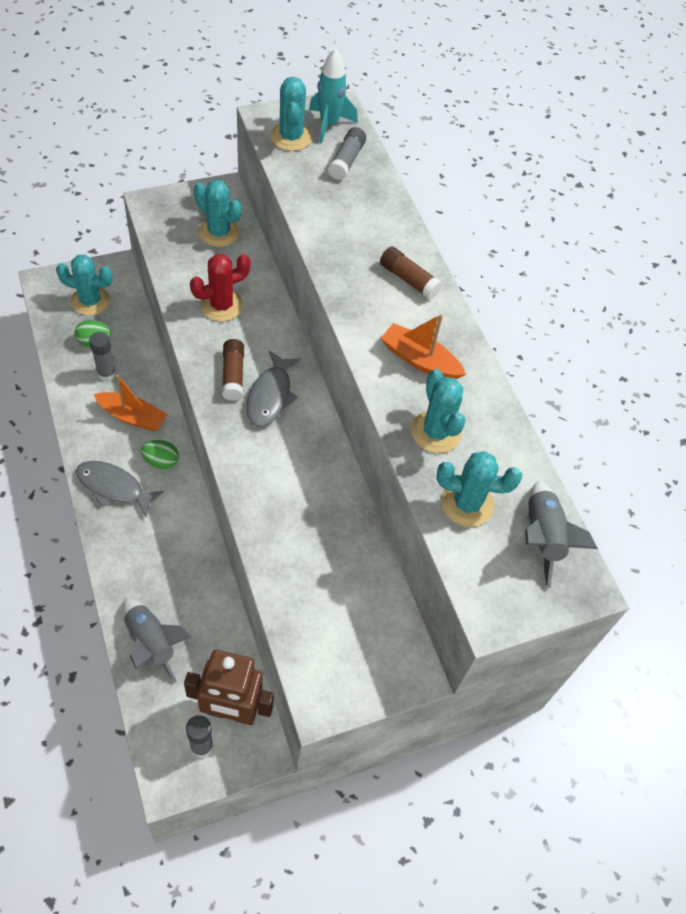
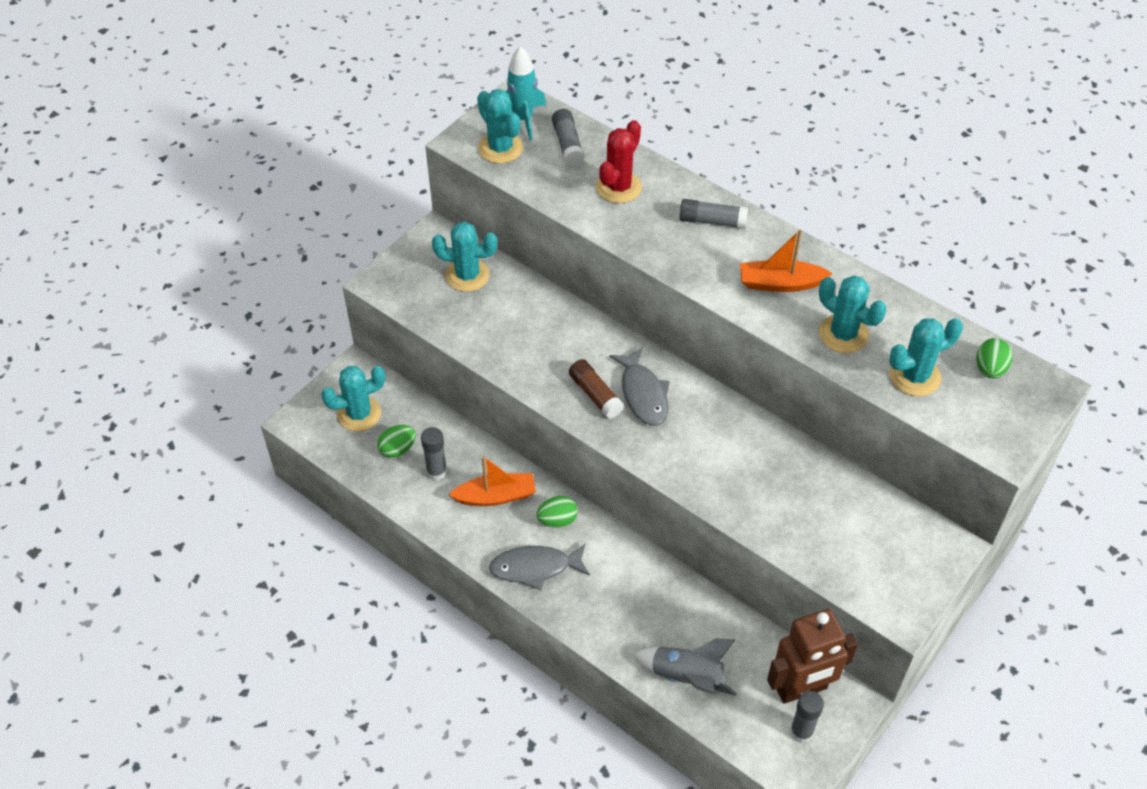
camera: 25 degrees left, 5 degrees down
(221, 305) = (530, 340): red cactus -> red cactus (618, 187)
(408, 279) = (712, 221): brown glue stick -> grey glue stick
(542, 537) = (990, 369): grey rocket -> green egg

